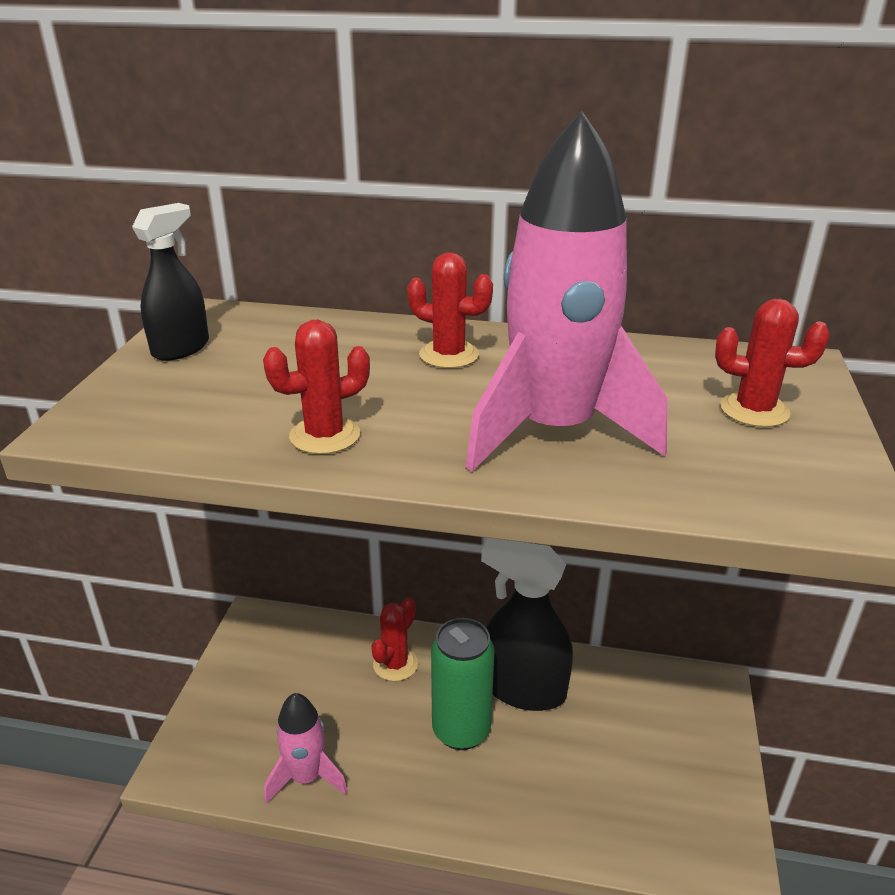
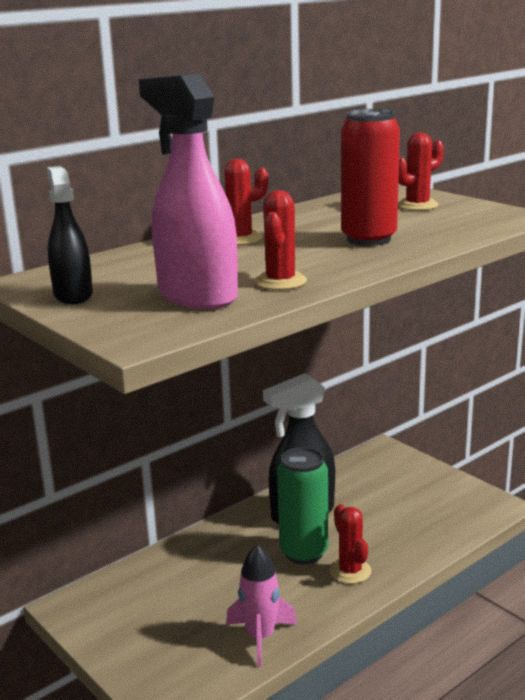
camera: 50 degrees left, 10 degrees down
(231, 407) = (196, 296): none -> pink spray bottle
(395, 664) = (211, 555): red cactus -> red cactus (350, 571)
(554, 431) = (368, 239): pink rocket -> red can

